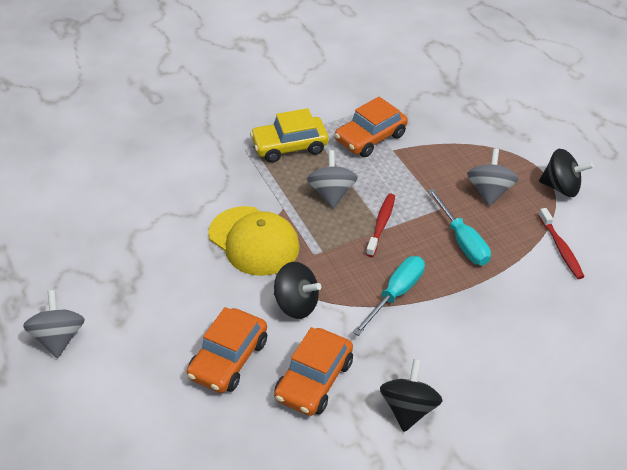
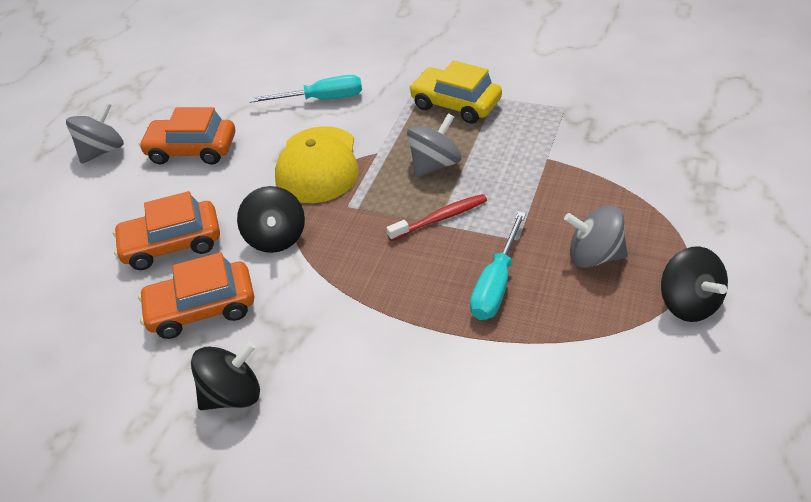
camera: 50 degrees right, 0 degrees up
(370, 138) = (541, 136): orange car -> orange car (192, 150)
(396, 294) = (365, 288): turquoise screwdriver -> turquoise screwdriver (322, 99)
(489, 192) = (594, 256): grey spinning top -> grey spinning top turned 135 degrees counterclockwise
(561, 248) = (594, 364): red toothbrush -> none

